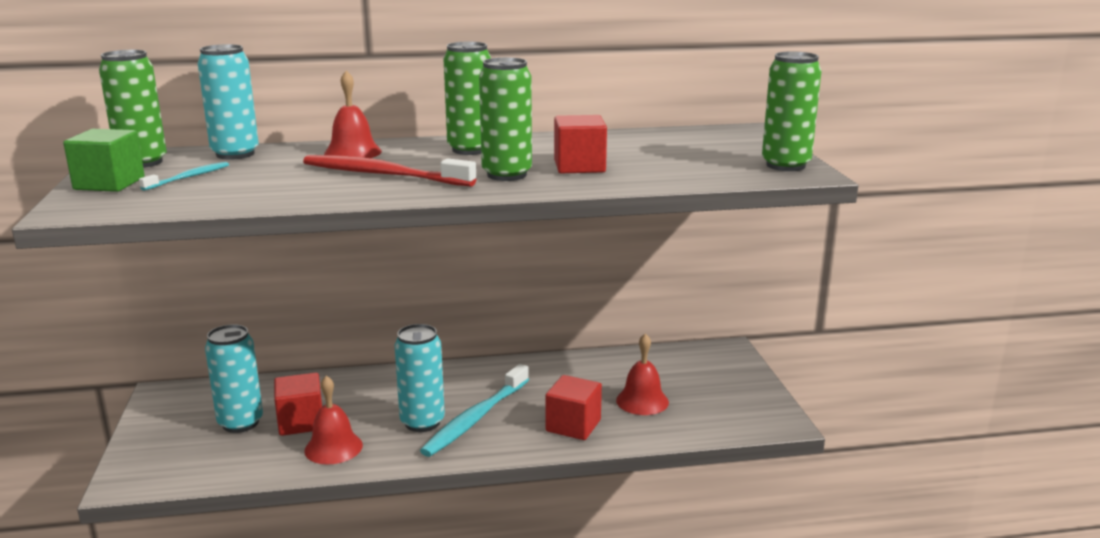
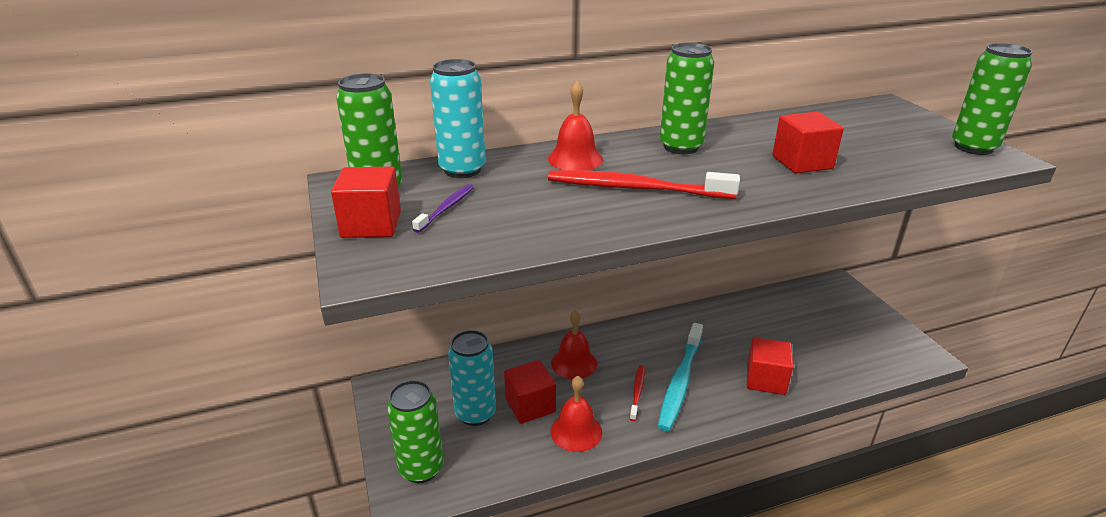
camera: 10 degrees left, 10 degrees up
(109, 183) = (371, 225): green cube -> red cube
(188, 177) = (446, 208): turquoise toothbrush -> purple toothbrush
(422, 422) = (637, 392): turquoise can -> red toothbrush
(507, 175) = (749, 179): green can -> green can (421, 468)
(642, 401) = (805, 346): red bell -> red bell (574, 363)

